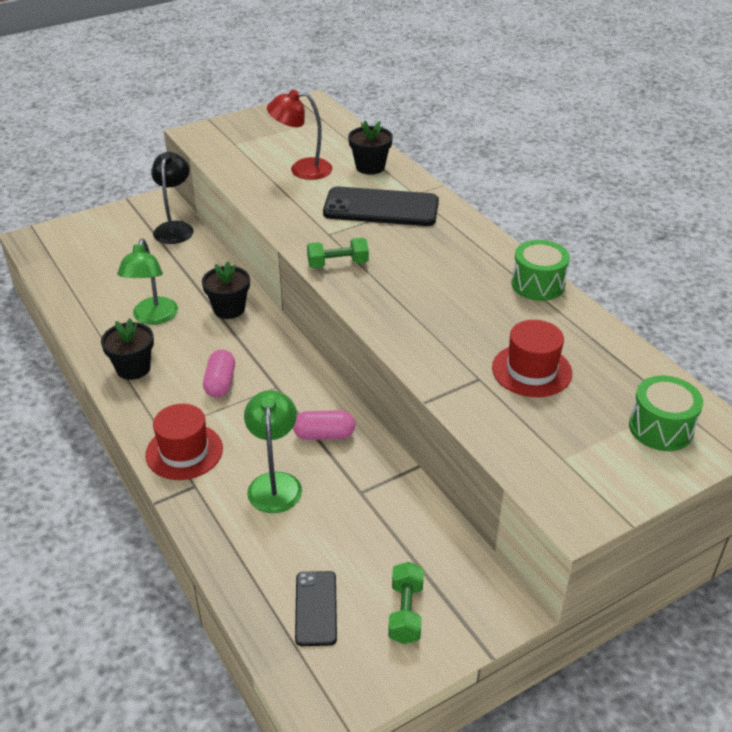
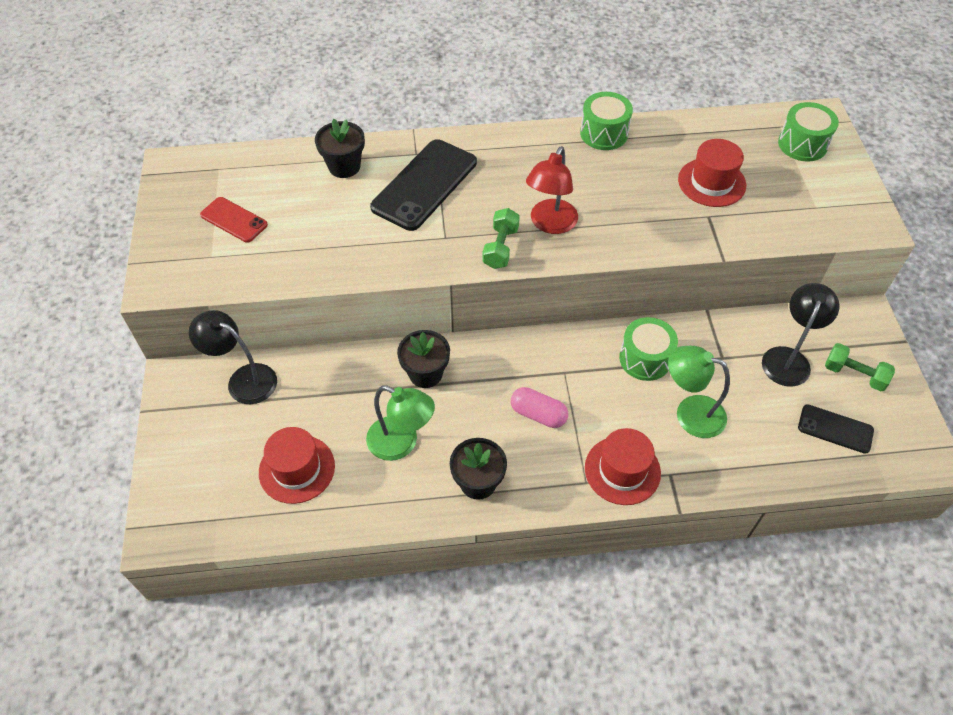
camera: 65 degrees left, 15 degrees up
(107, 276) = (297, 469): none -> red hat
(276, 141) = (234, 220): none -> red phone
(302, 169) = (310, 218): red lamp -> red lamp (550, 224)
(324, 435) = (645, 359): pink capsule -> green drum
(393, 547) = (788, 358): none -> black lamp

